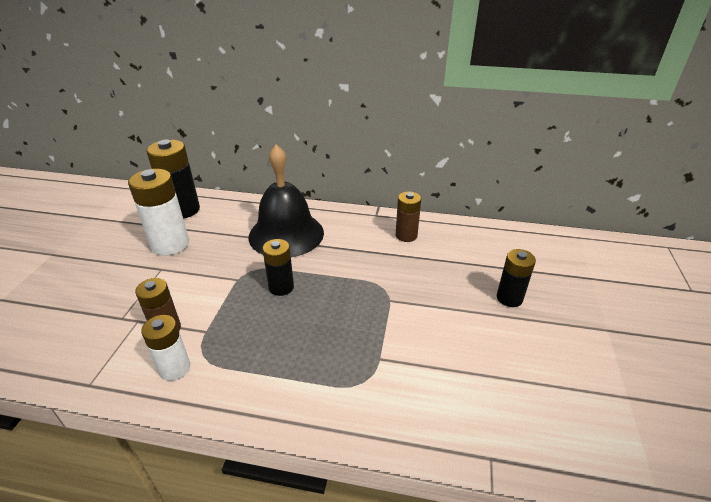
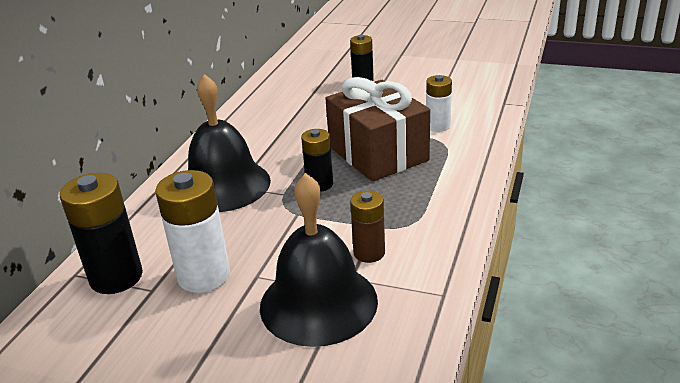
camera: 80 degrees left, 5 degrees down
(114, 304) = (318, 303): none -> black bell
(175, 368) = (425, 239): white battery -> white battery (438, 126)
(337, 323) = (378, 153): none -> brown gift
(406, 235) = (261, 116): brown battery -> none

